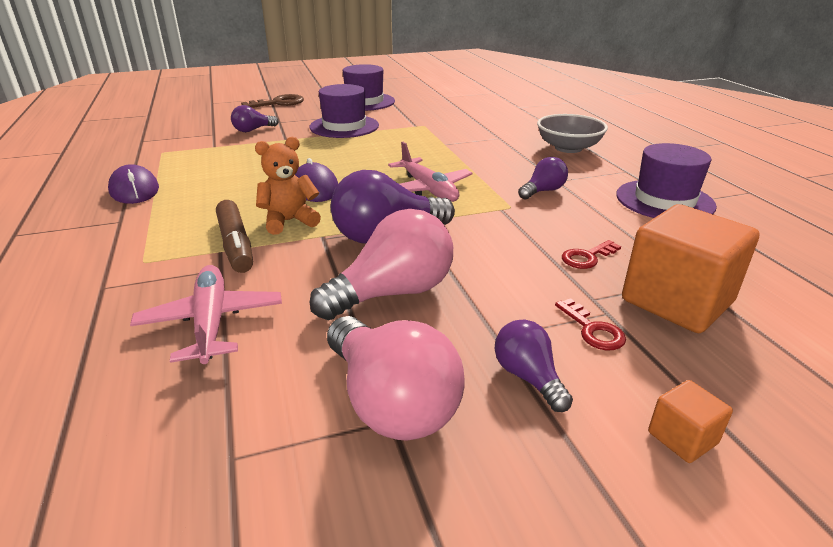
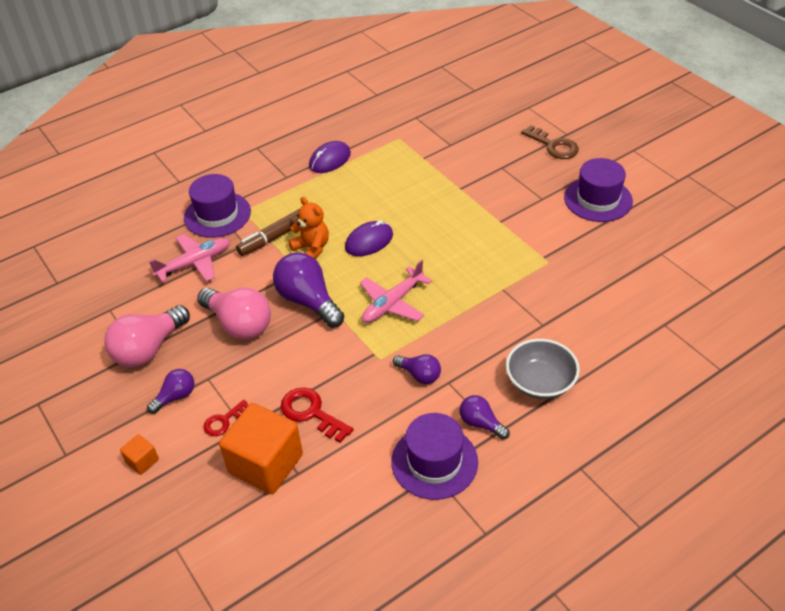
camera: 75 degrees right, 15 degrees up
(253, 130) = (471, 161): purple light bulb -> purple light bulb (481, 423)
(344, 126) = (512, 211): purple hat -> purple hat (217, 215)
(587, 257) = (311, 413): red key -> red key, size x1.60

